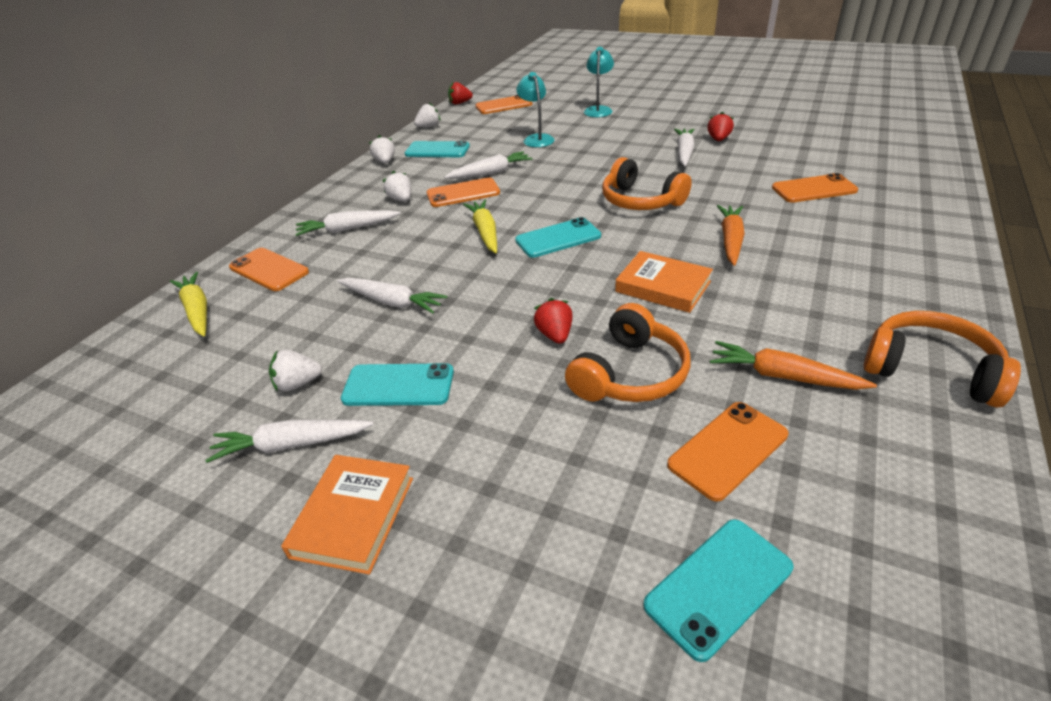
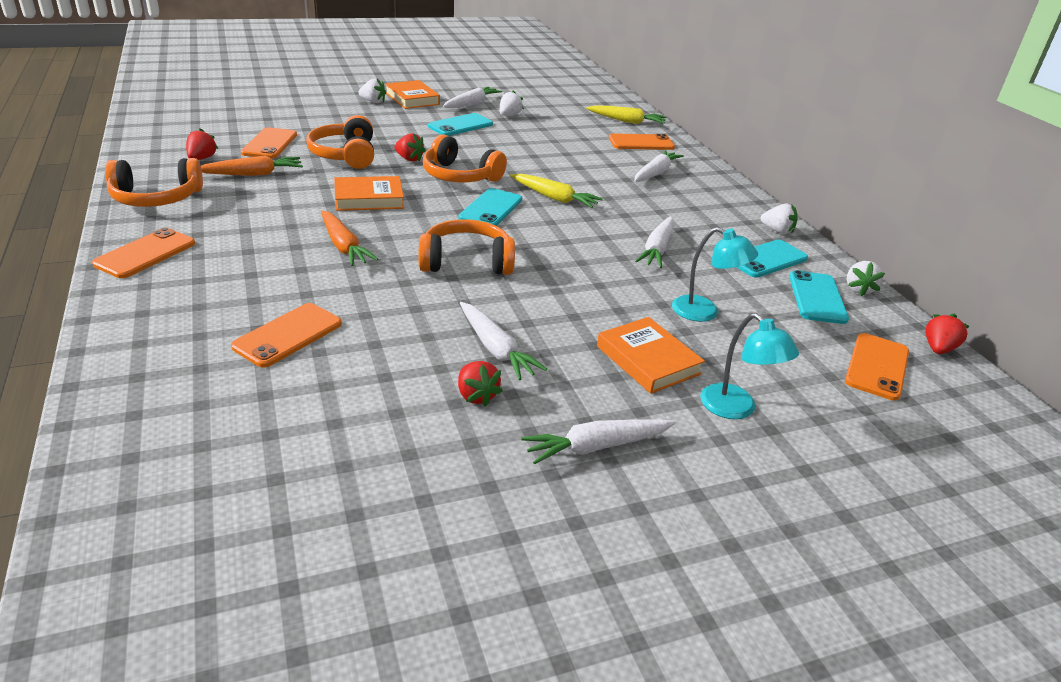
camera: 130 degrees right, 5 degrees down
(392, 302) = (532, 149): white carrot -> white carrot (597, 446)
(401, 199) = (673, 202): white strawberry -> white strawberry (373, 101)
(463, 193) = (637, 222): orange phone -> orange phone (145, 253)
(532, 287) = (460, 176): none -> orange headphones
(607, 131) = (648, 360): none -> orange book
(718, 586) = (253, 116): turquoise phone -> turquoise phone (817, 297)
(857, 447) = (202, 158): none -> red strawberry

